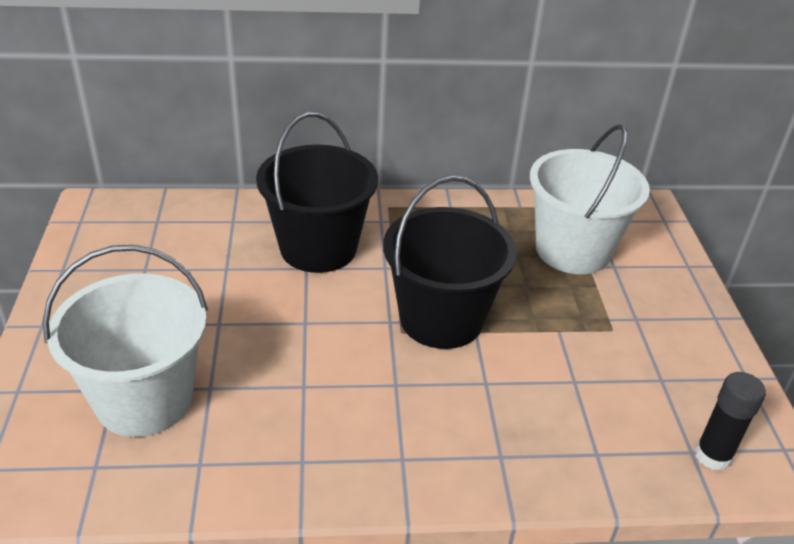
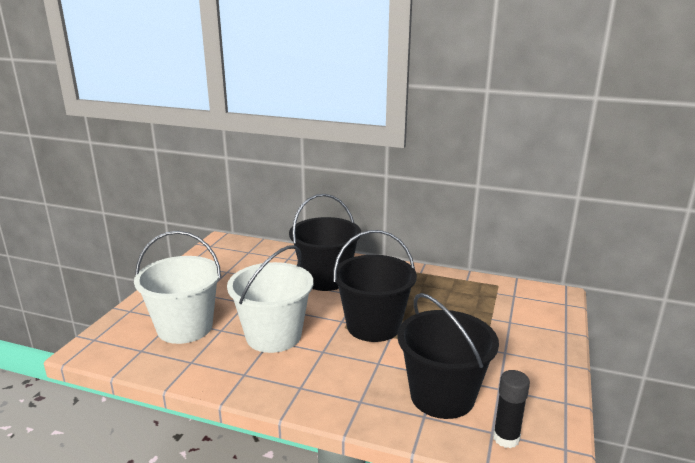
camera: 25 degrees right, 15 degrees down
(572, 250) = (486, 308): white bucket -> white bucket (273, 336)
(601, 413) = (442, 396): none -> black bucket

